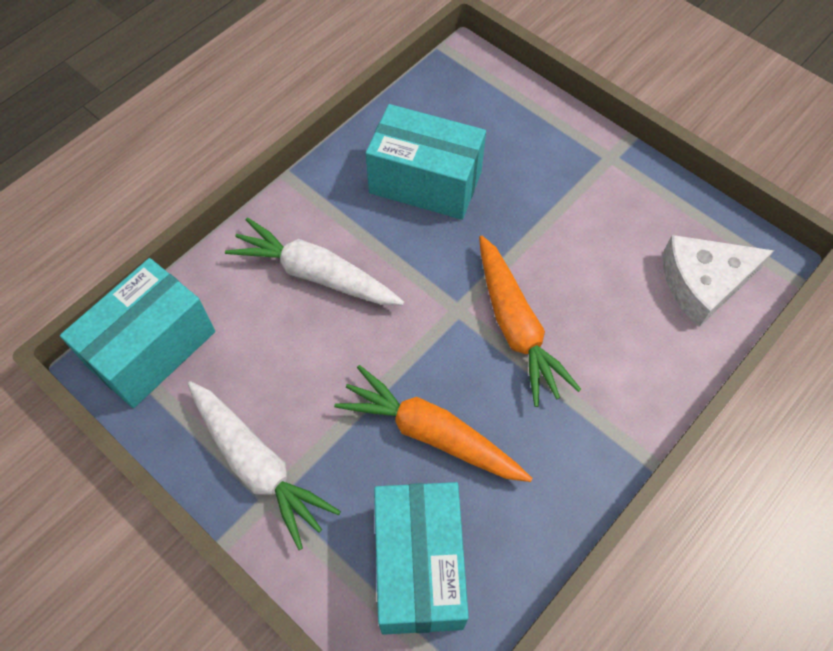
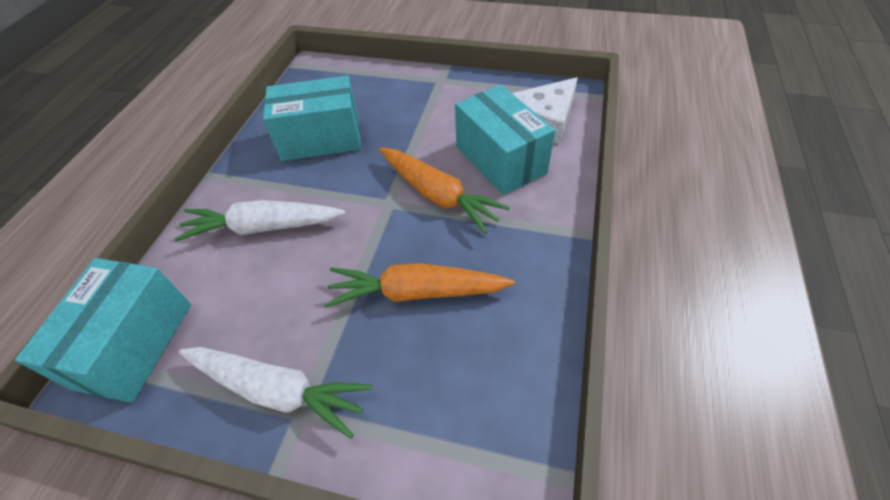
camera: 25 degrees left, 10 degrees down
(419, 566) = (464, 397): turquoise box -> turquoise box (500, 160)

